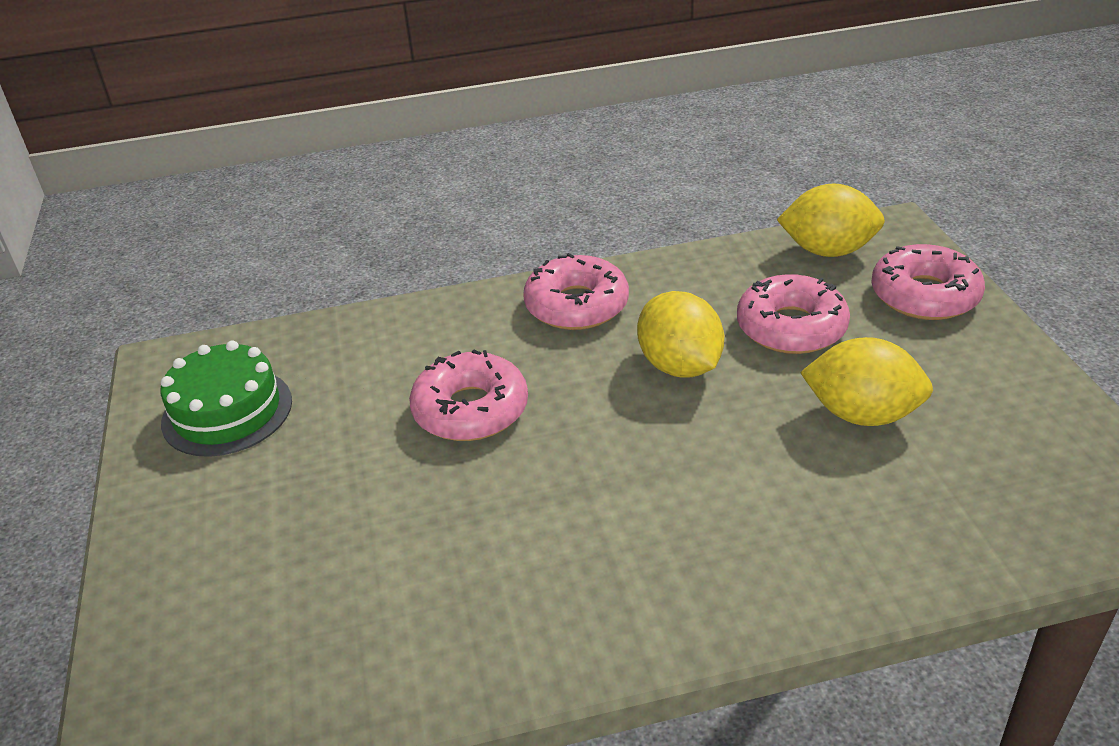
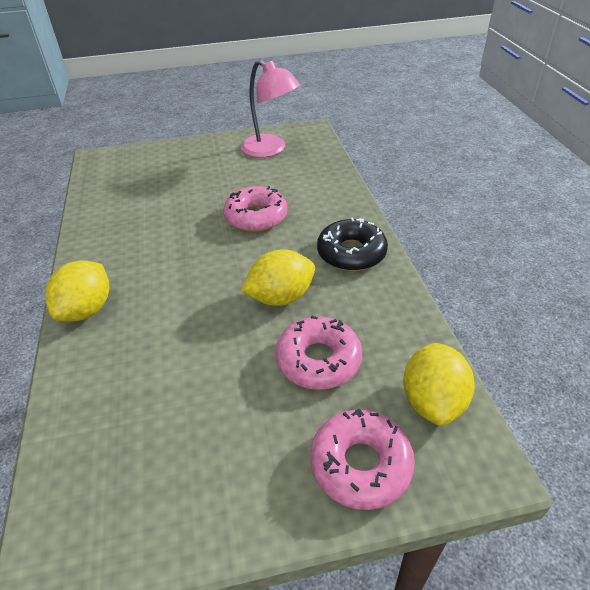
camera: 90 degrees right, 5 degrees up
(227, 411) = (270, 150): green cake -> pink lamp
(576, 305) = (351, 253): pink donut -> black donut
(861, 414) = (211, 386): yellow lemon -> yellow lemon (87, 310)

